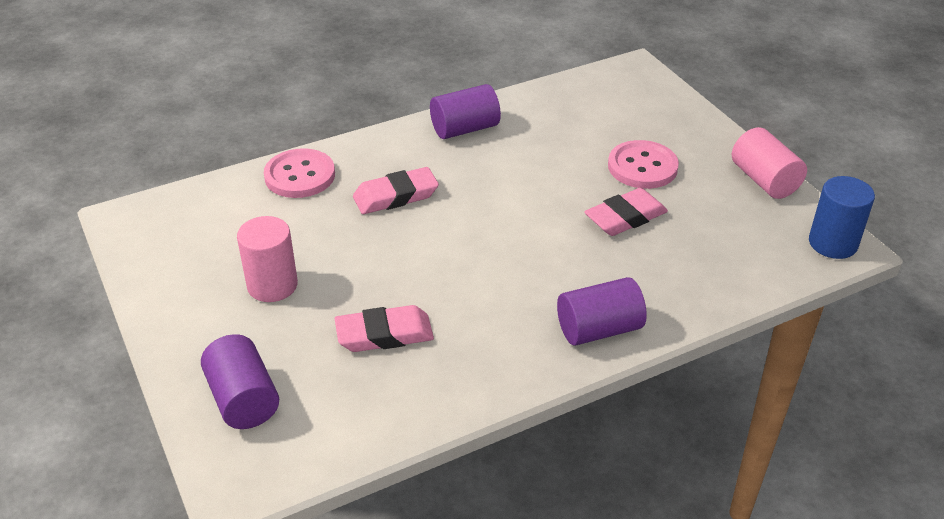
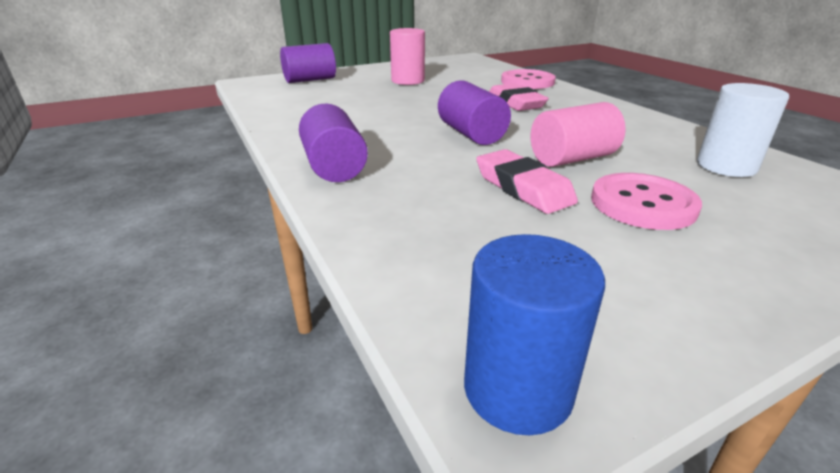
camera: 90 degrees right, 10 degrees down
(384, 334) = (353, 103): pink eraser -> none
(465, 129) = (637, 122): purple cylinder -> purple cylinder (471, 134)
(570, 113) = (726, 166): none -> white cylinder
(764, 180) = (694, 317): pink cylinder -> pink cylinder (572, 159)

